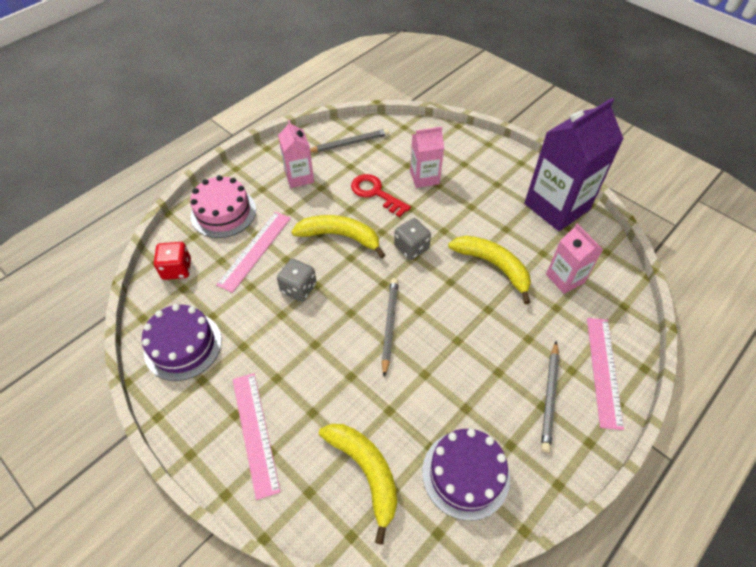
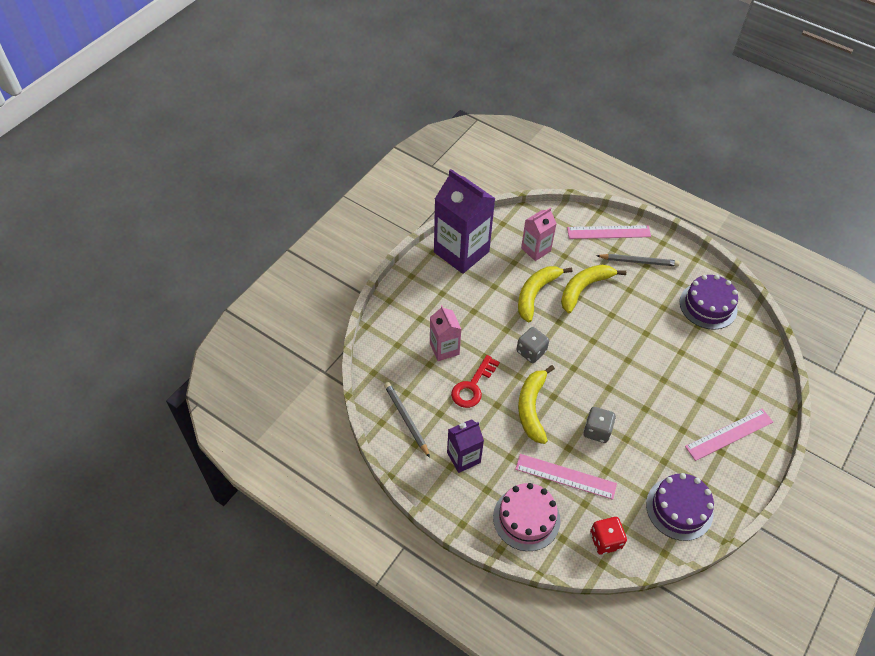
camera: 100 degrees left, 0 degrees up
(299, 177) = (463, 457): pink carton -> purple carton
(366, 472) = (729, 360): yellow banana -> yellow banana (584, 288)
(389, 325) = (612, 359): grey pencil -> none

